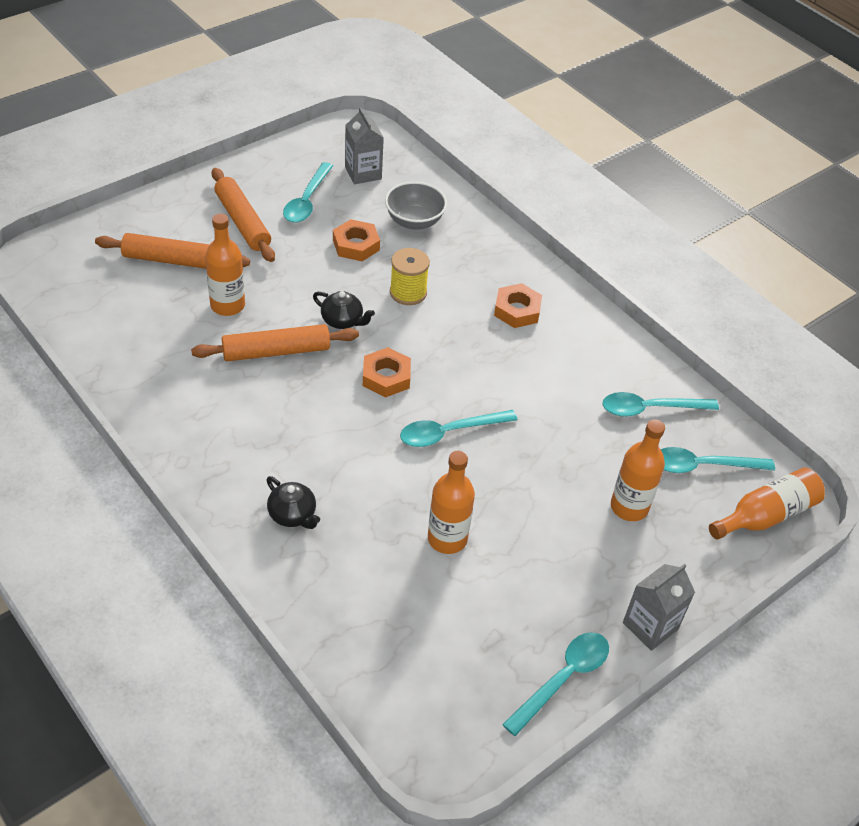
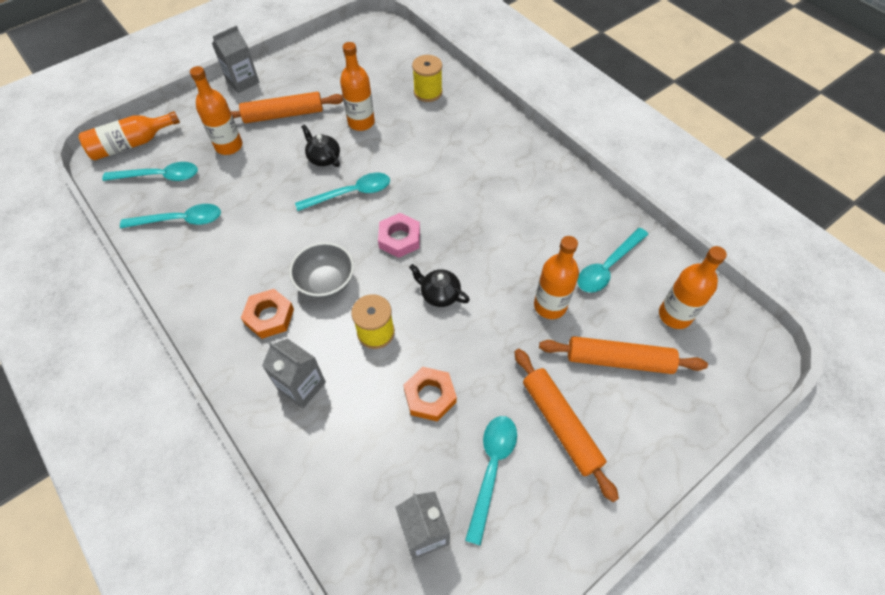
camera: 175 degrees left, 10 degrees up
(100, 291) = (674, 315): none -> orange bottle
(276, 351) = (496, 258): orange rolling pin -> orange rolling pin (283, 115)
(293, 515) = (465, 133): black teapot -> black teapot (323, 158)
(345, 592) = (428, 92): none -> yellow spool
(386, 377) = (399, 238): orange nut -> pink nut
(414, 221) = (362, 441): grey bowl -> grey bowl (326, 282)
(473, 257) = (302, 386): none -> grey carton
(563, 679) = (303, 57): turquoise spoon -> turquoise spoon (607, 267)

